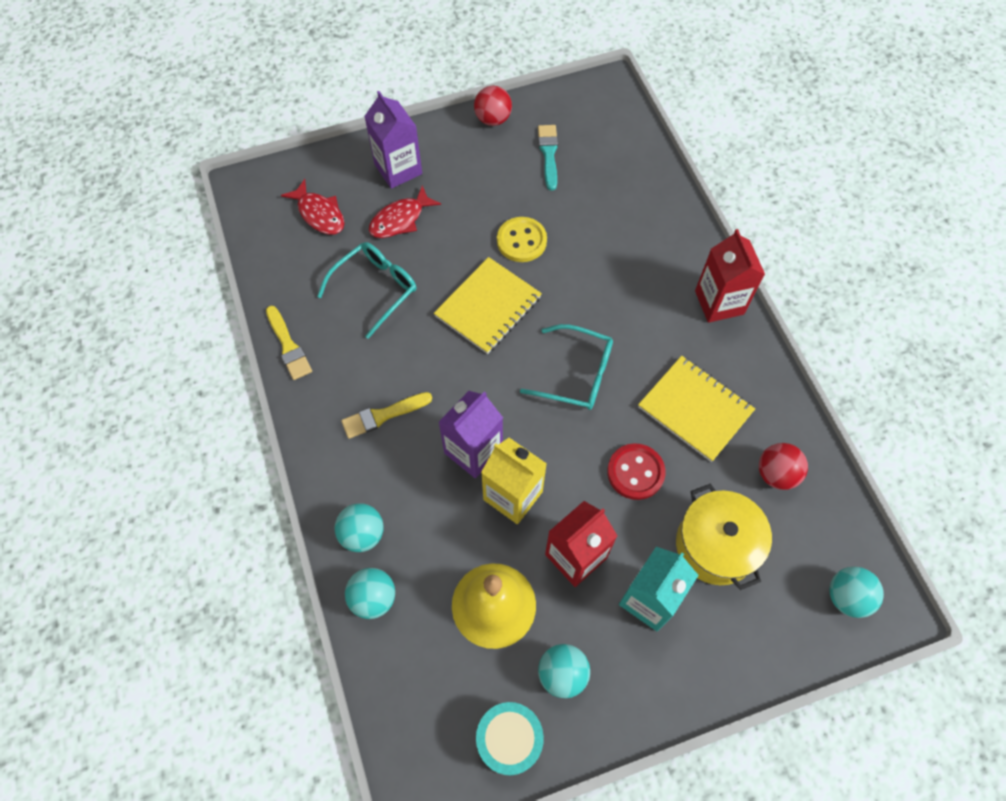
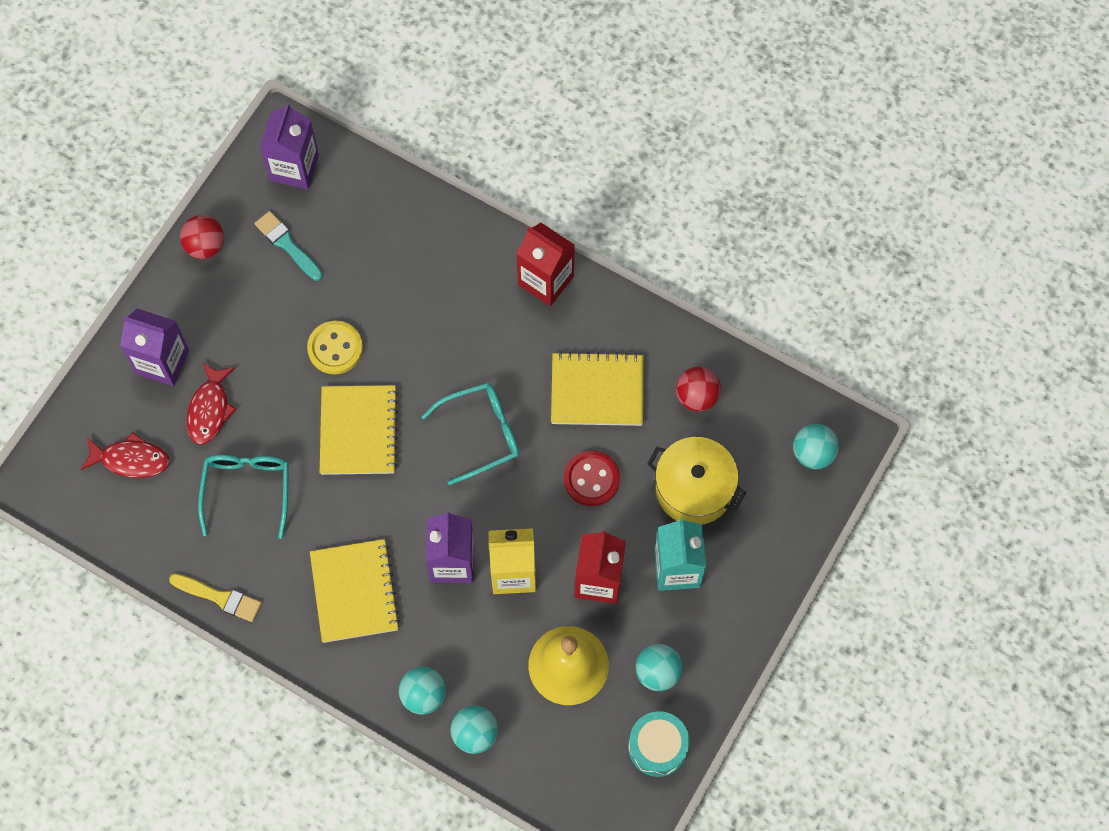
camera: 40 degrees left, 5 degrees up
(383, 415) = (354, 592): yellow brush -> yellow notebook
(596, 112) = (294, 168): none -> purple carton

